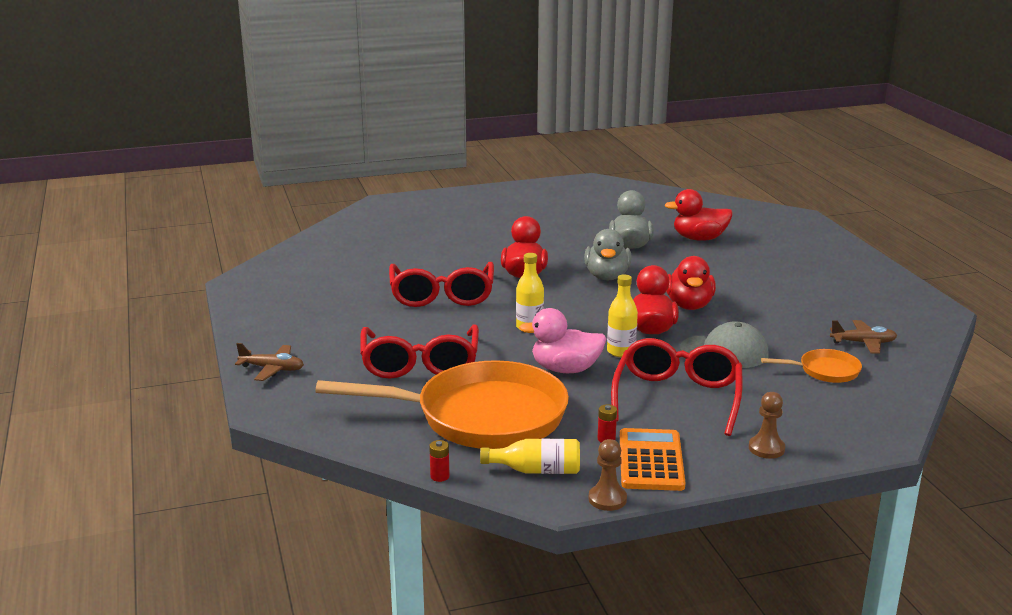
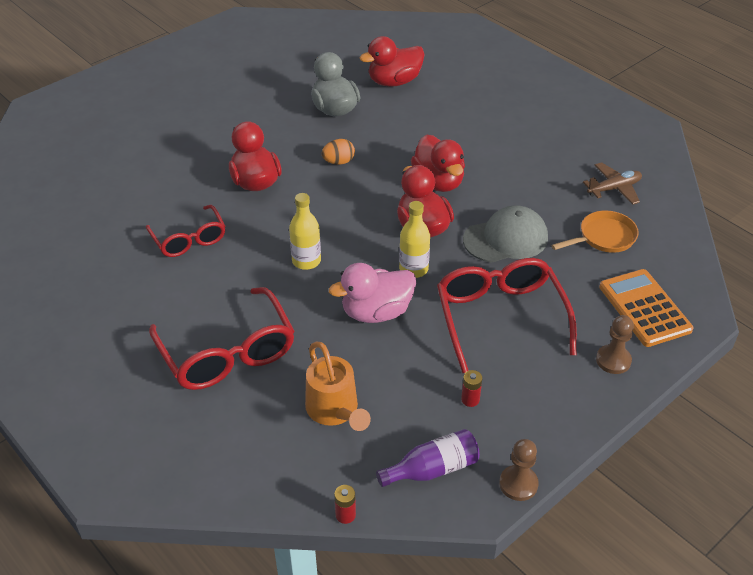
camera: 25 degrees left, 20 degrees up
(272, 369) = (71, 416): brown plane -> none
(442, 295) = (189, 239): red glasses -> red glasses, size x0.62
(481, 417) = (335, 411): orange pan -> orange watering can
(536, 470) = (432, 469): yellow bottle -> purple bottle
(607, 276) = (338, 162): grey duck -> orange egg
(651, 461) = (526, 415): orange calculator -> orange calculator (644, 308)

